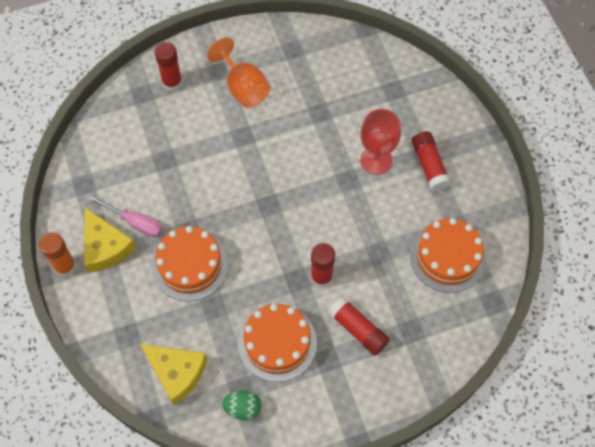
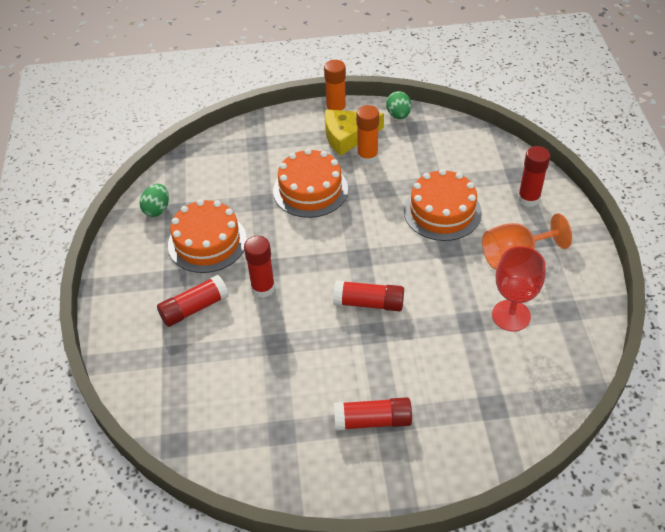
camera: 105 degrees right, 15 degrees down
(67, 204) = (398, 115): none -> green egg
(135, 222) = (367, 157): pink screwdriver -> orange glue stick
(176, 372) = (209, 170): yellow cheese -> none
(318, 188) = (369, 303): none -> red glue stick
(376, 160) = (393, 365): red goblet -> red goblet (511, 315)
(447, 257) = (246, 411): orange cake -> orange cake (442, 211)

